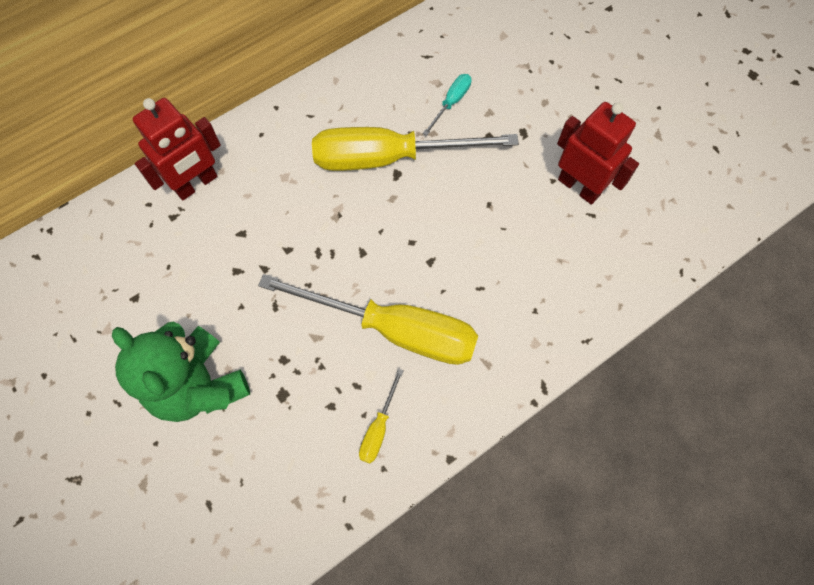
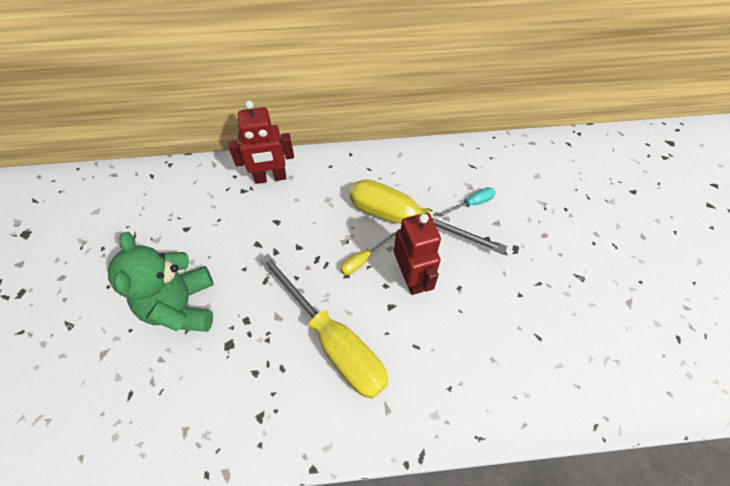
camera: 30 degrees right, 10 degrees down
(378, 428) = (276, 410): yellow screwdriver -> yellow screwdriver (362, 260)
(579, 187) = (539, 310): red robot -> red robot (411, 278)

